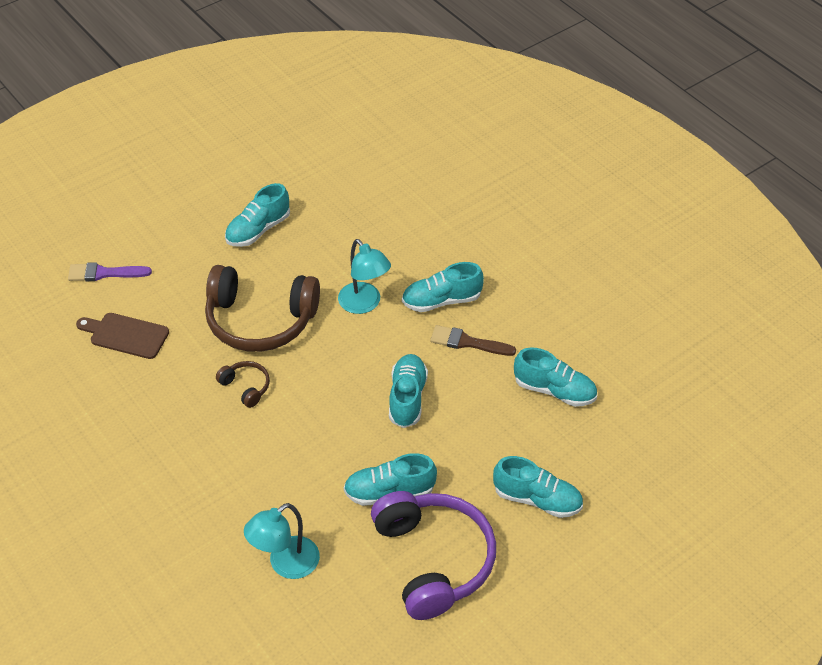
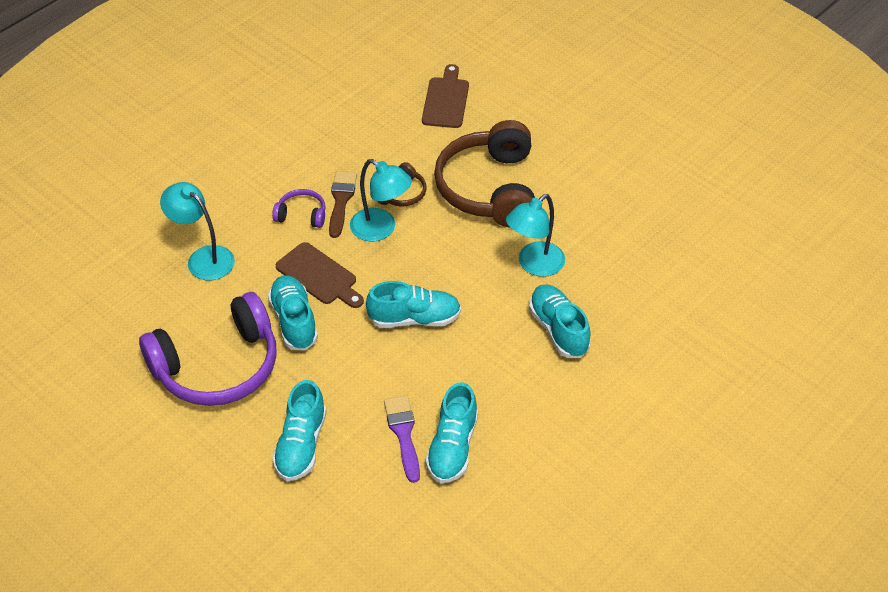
camera: 80 degrees right, 0 degrees up
(104, 273) = (518, 69): purple brush -> purple brush (403, 434)
(249, 472) = (301, 215): none -> purple headphones
(258, 230) = (613, 164): turquoise shoe -> none
(288, 409) = (381, 229): none -> turquoise lamp
(336, 466) = (319, 276): none -> brown cutting board
(467, 342) = (503, 360): brown brush -> brown brush (341, 200)

